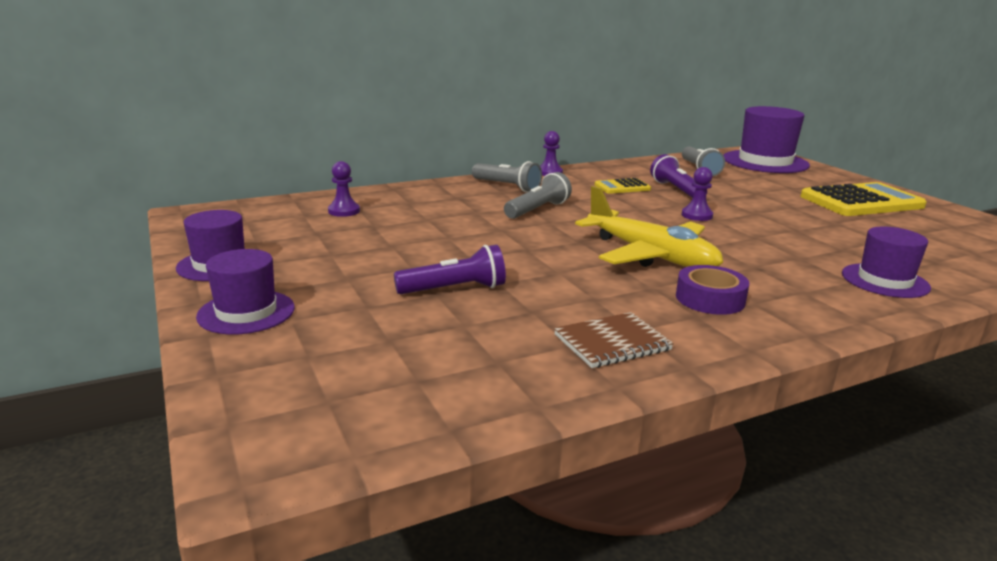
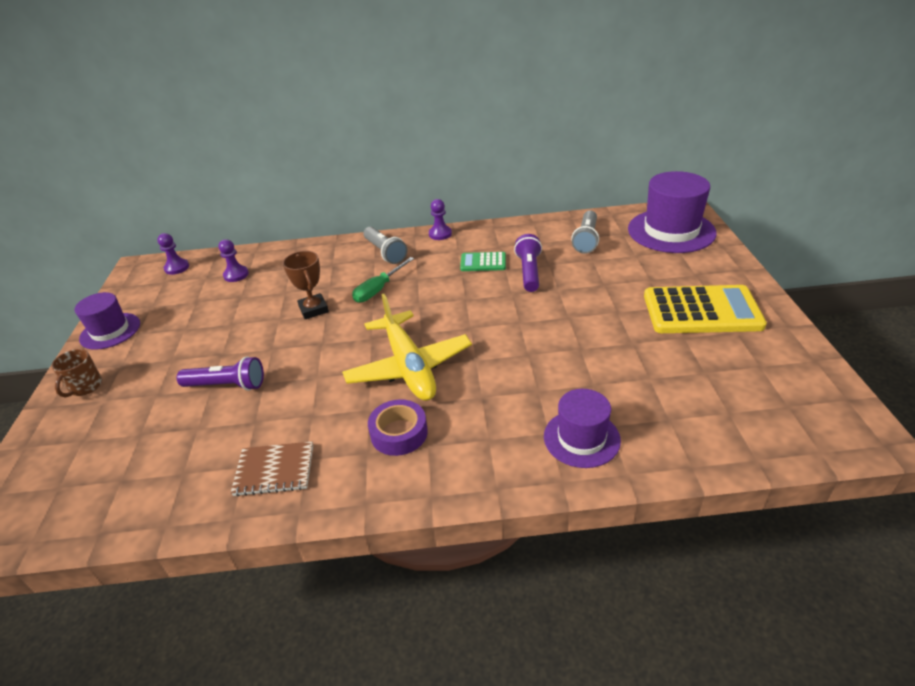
camera: 25 degrees right, 15 degrees up
(246, 312) = (85, 387): purple hat -> brown mug
(481, 228) = (313, 309): none -> brown trophy
(537, 210) = (378, 289): grey flashlight -> green screwdriver
(622, 187) = (483, 262): yellow calculator -> green calculator
(696, 215) = (507, 314): purple pawn -> purple pawn (177, 268)

